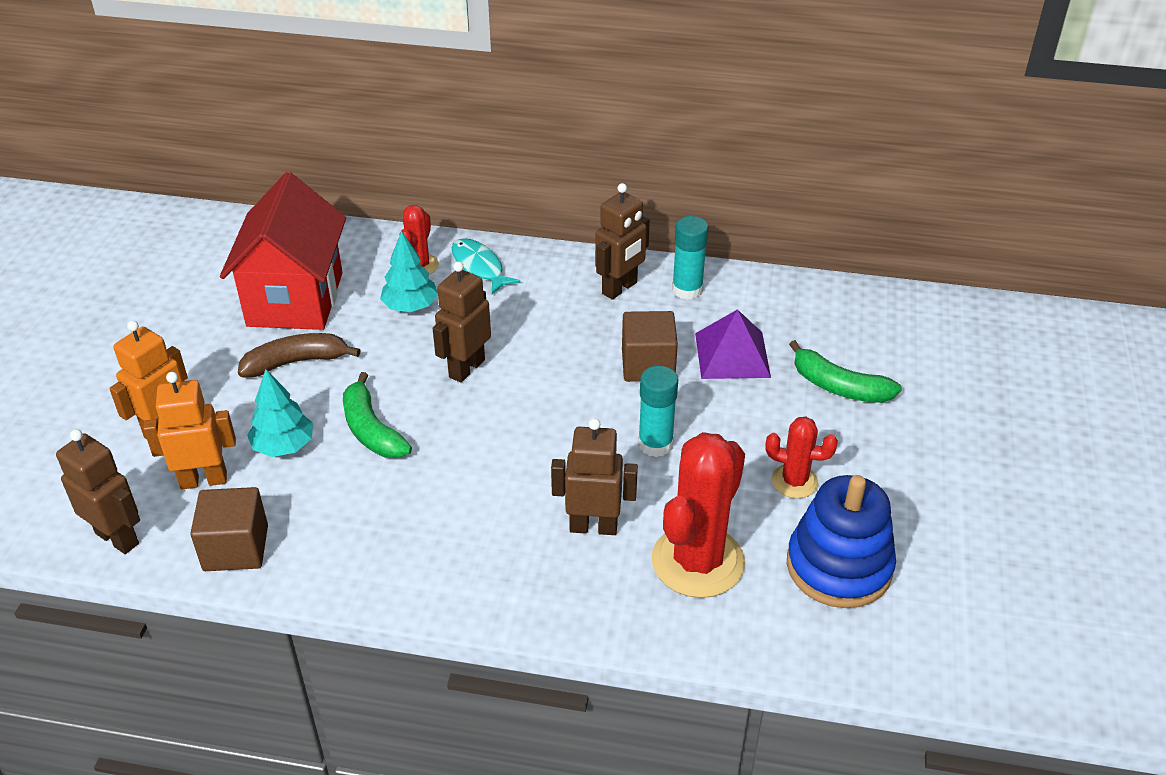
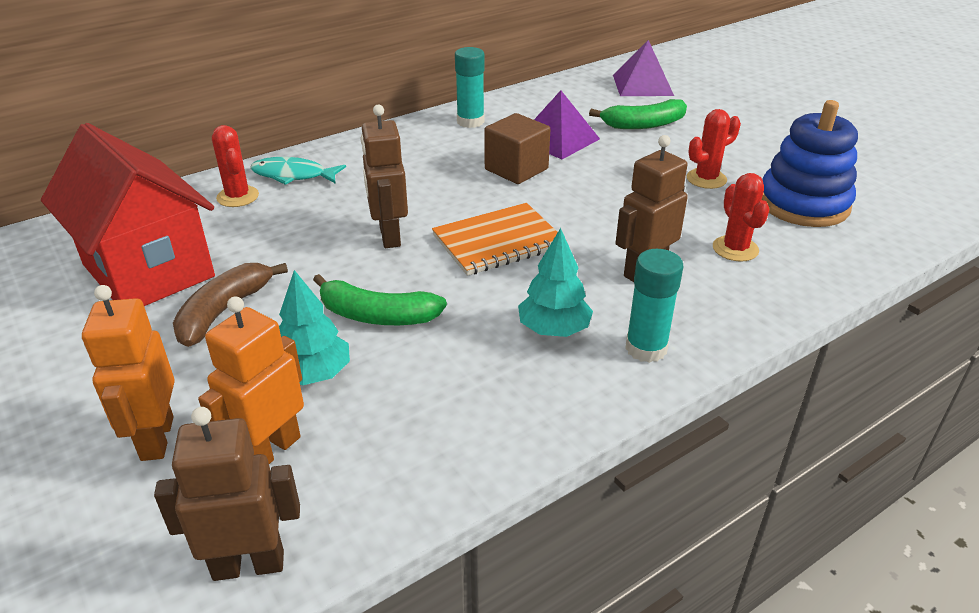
camera: 45 degrees left, 5 degrees down
(236, 548) = (395, 477): brown cube -> none
(410, 306) = (274, 224): turquoise tree -> turquoise tree (553, 329)
(531, 425) = (498, 242): none -> orange notebook
(620, 288) = (424, 140): brown robot -> none
(655, 444) = (597, 206): turquoise glue stick -> turquoise glue stick (646, 348)
(698, 561) = (735, 249): red cactus -> red cactus, size x0.53
(921, 339) = (642, 85): none -> purple pyramid

